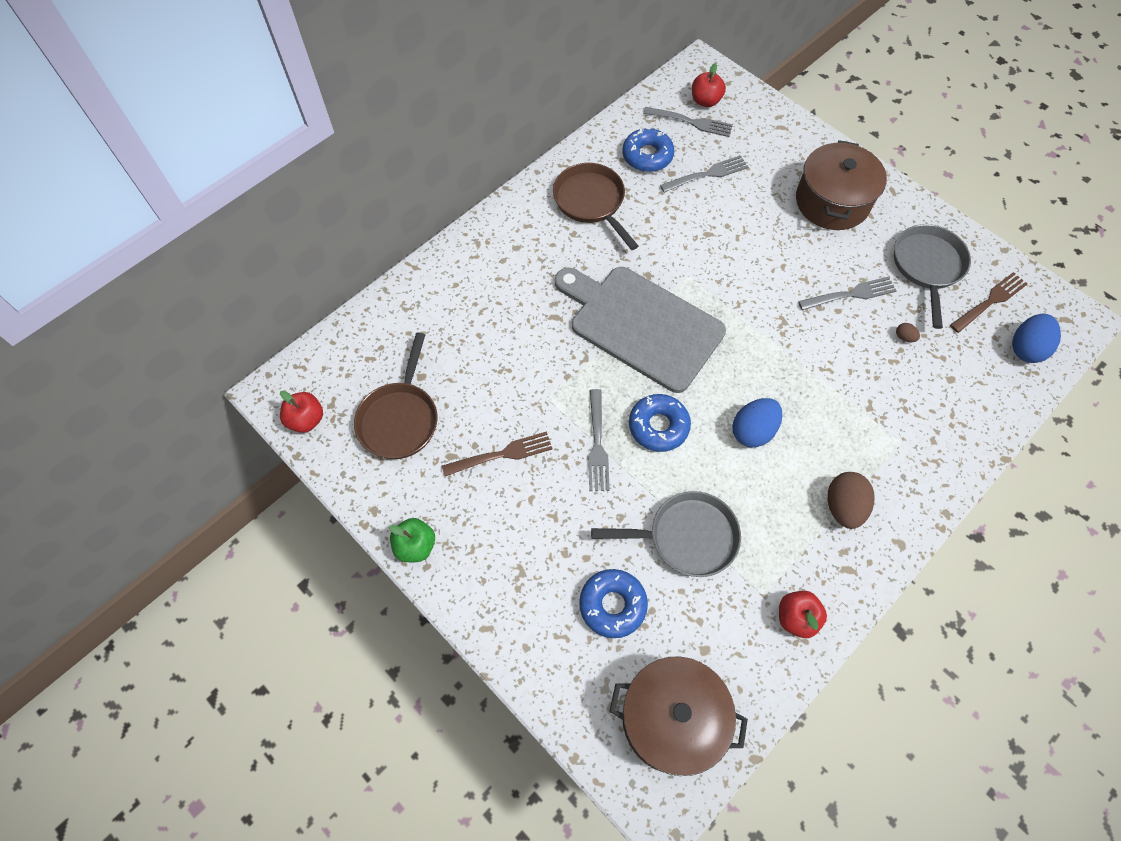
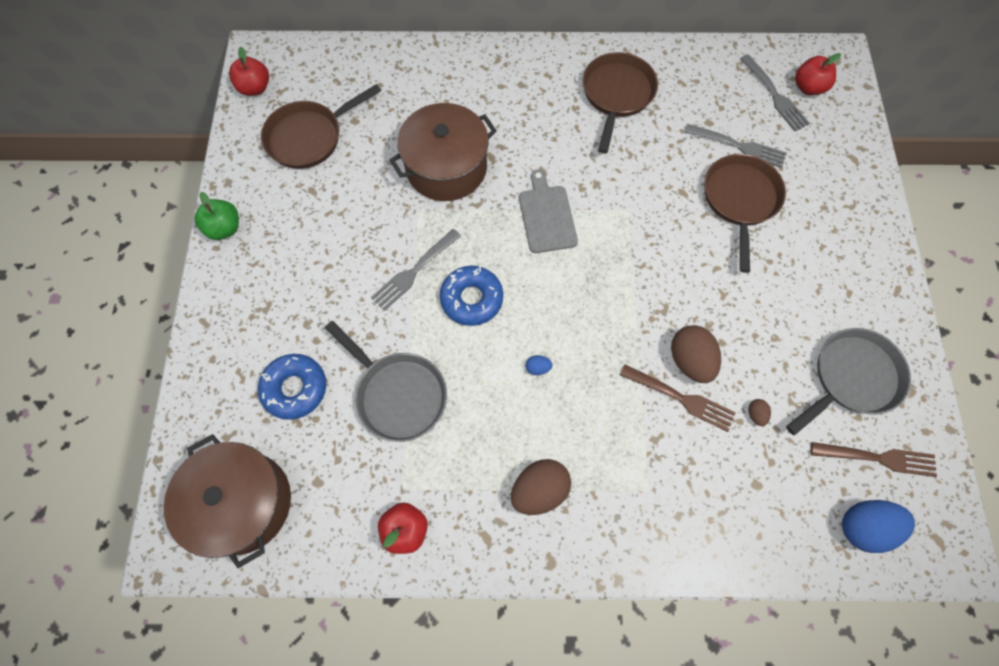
camera: 45 degrees right, 5 degrees up
(501, 455) = (343, 219): brown fork -> brown fork (680, 398)
(641, 325) = (547, 216): grey cutting board -> grey cutting board, size x0.50
(647, 156) = (704, 94): blue donut -> none
(748, 210) = (740, 200): none -> brown pan
(753, 431) = (537, 368): blue egg -> blue egg, size x0.45
(832, 201) = (826, 253): brown pot -> brown pot (446, 167)
(833, 339) = (690, 360): none -> brown egg
(850, 295) = (748, 339): grey fork -> none

